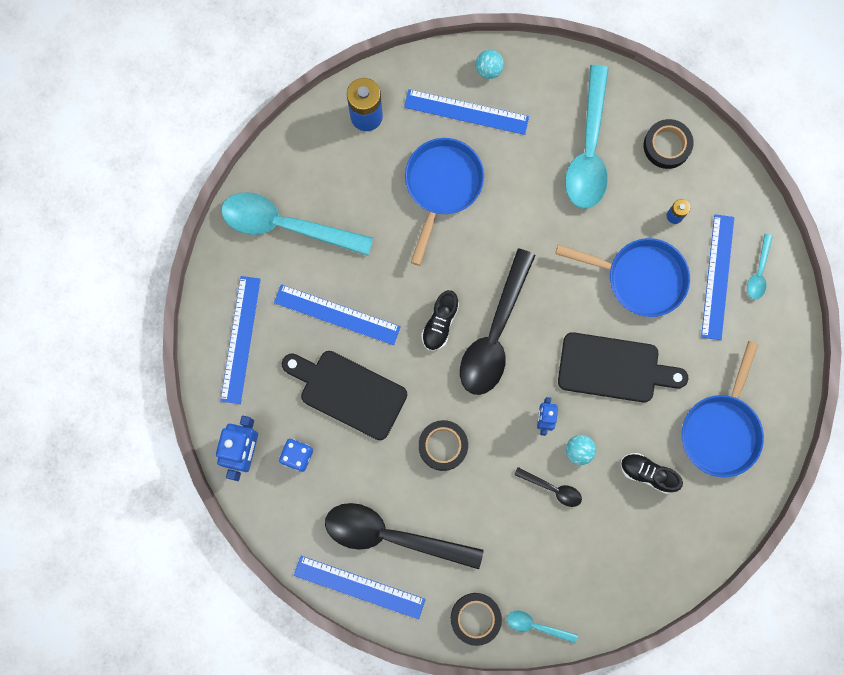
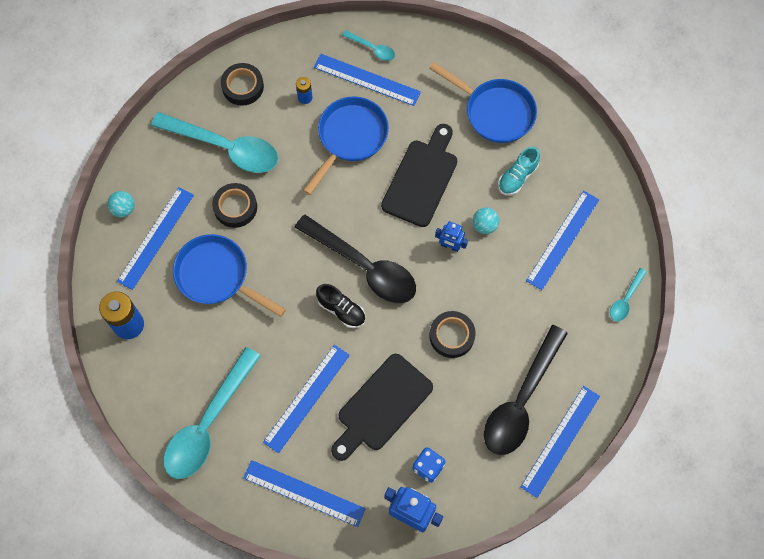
camera: 75 degrees left, 10 degrees down
(475, 618) = (609, 347): black tape -> black tape (235, 207)
(552, 488) = (512, 255): black spoon -> none
(587, 541) = (563, 240): none -> blue ruler
(647, 473) = (517, 177): black shoe -> turquoise shoe

